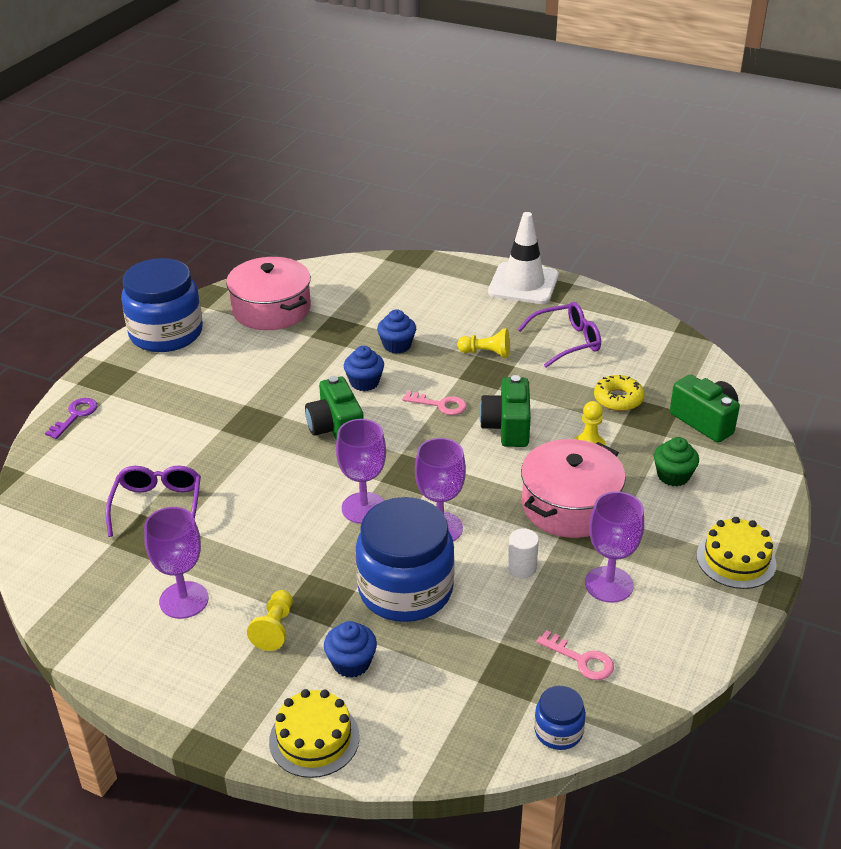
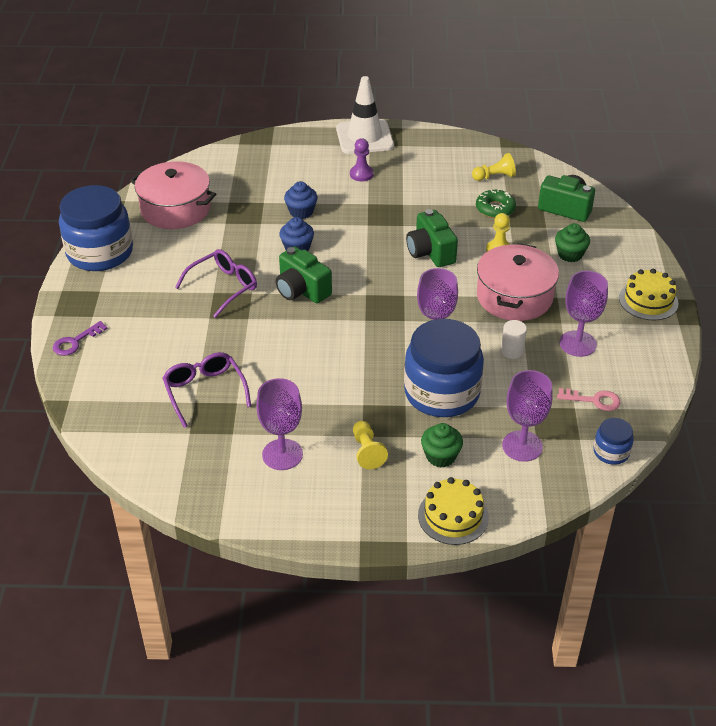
camera: 25 degrees left, 5 degrees up
(75, 415) = (75, 342): purple key -> purple key turned 135 degrees counterclockwise
(351, 663) = (440, 456): blue cupcake -> green cupcake
(364, 508) = (368, 344): purple goblet -> purple goblet (522, 446)
(440, 405) = (368, 249): pink key -> none
(486, 353) = (375, 200): yellow pawn -> yellow pawn (494, 177)
(491, 322) = (361, 174): none -> purple pawn
(567, 341) = (429, 175): purple glasses -> purple glasses (223, 287)
(618, 399) = (495, 209): yellow donut -> green donut

